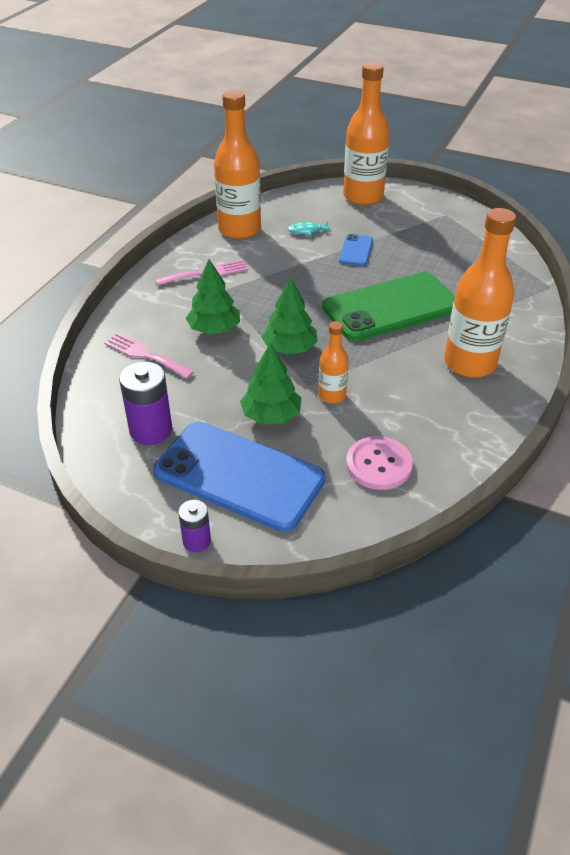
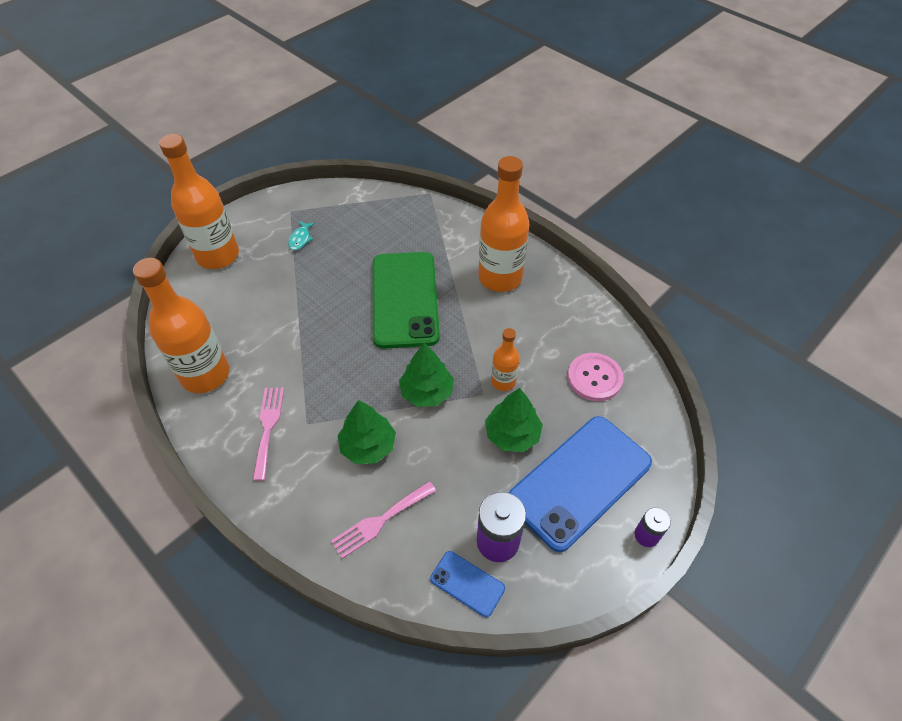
camera: 70 degrees left, 10 degrees up
(307, 231) = (247, 318): turquoise fish -> turquoise fish (300, 239)
(356, 251) = (306, 293): blue phone -> blue phone (467, 583)

